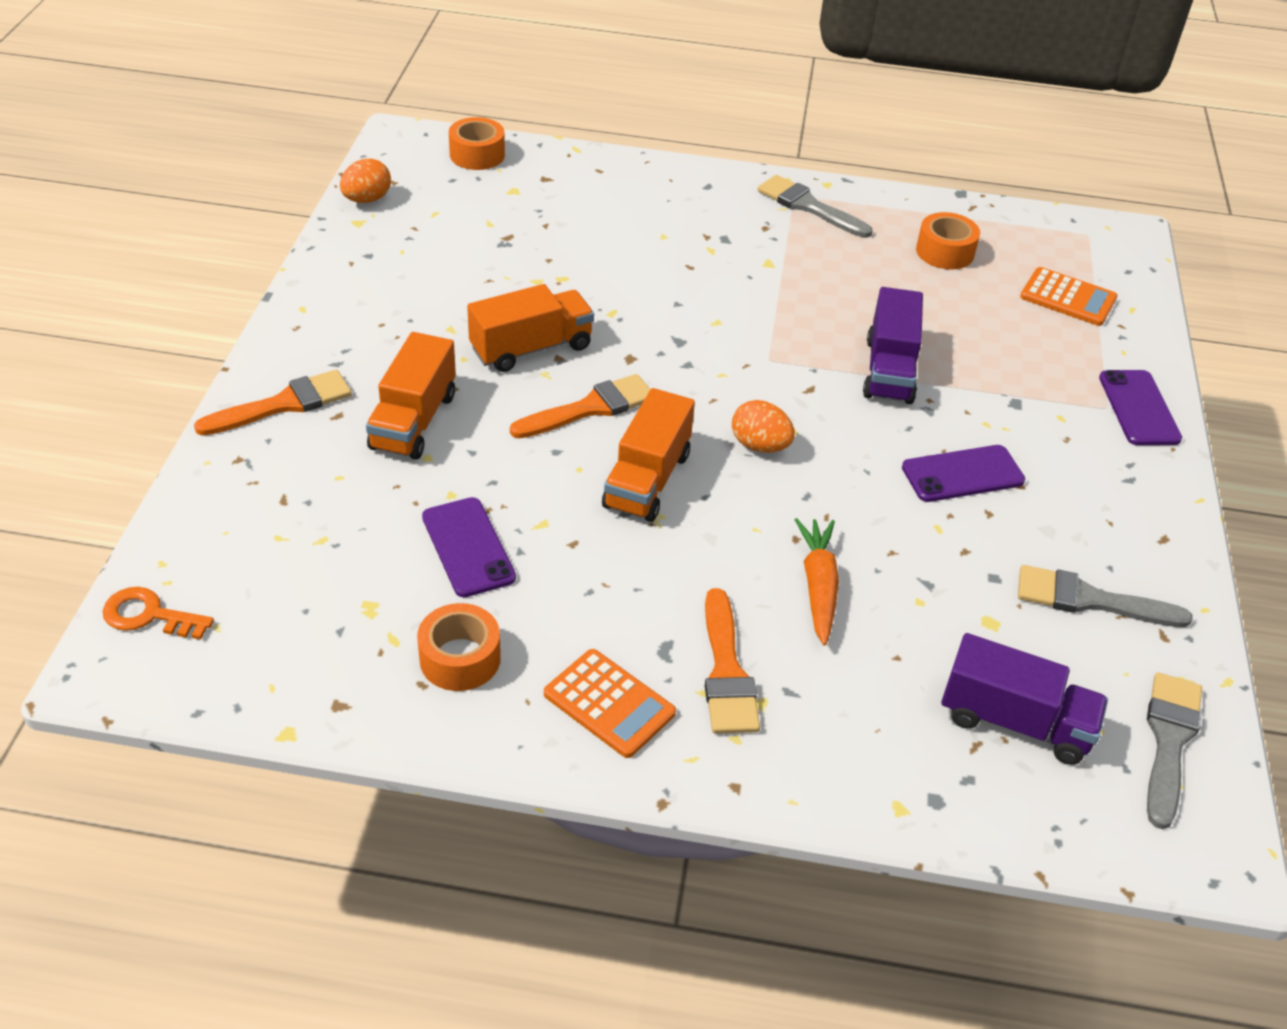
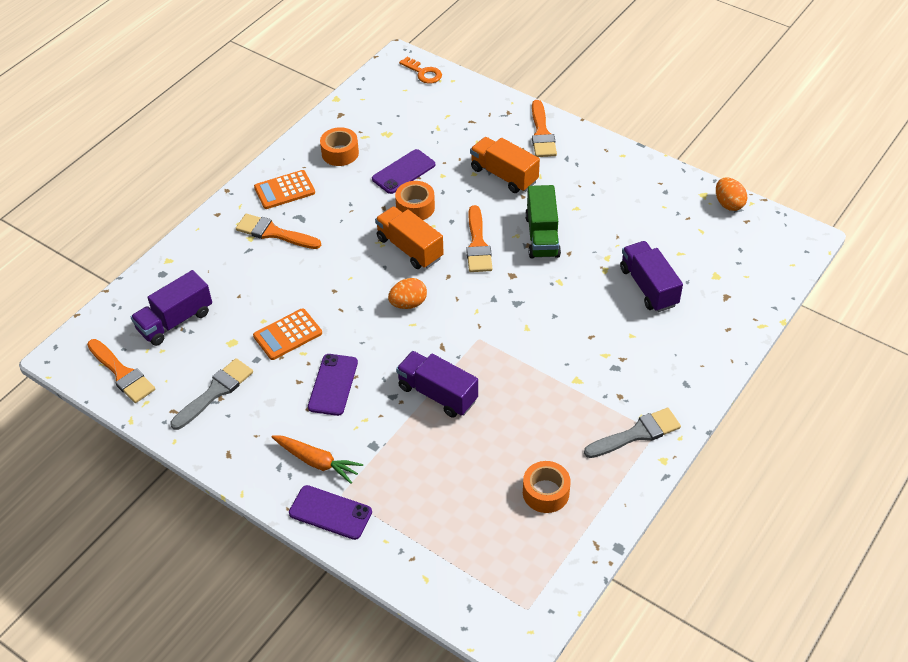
camera: 120 degrees right, 5 degrees up
(149, 615) = (423, 73): orange key -> orange key turned 90 degrees clockwise
(468, 547) = (403, 172): purple phone -> purple phone turned 45 degrees counterclockwise
(477, 155) = (769, 270): orange tape -> orange tape (415, 207)
(531, 348) = (542, 236): orange truck -> green truck
(569, 237) = (648, 287): none -> purple truck
(818, 586) = (298, 285): orange carrot -> orange carrot (317, 462)
(1068, 298) = (458, 542): orange calculator -> orange calculator (288, 335)
(1169, 741) = (122, 374): grey brush -> orange brush

